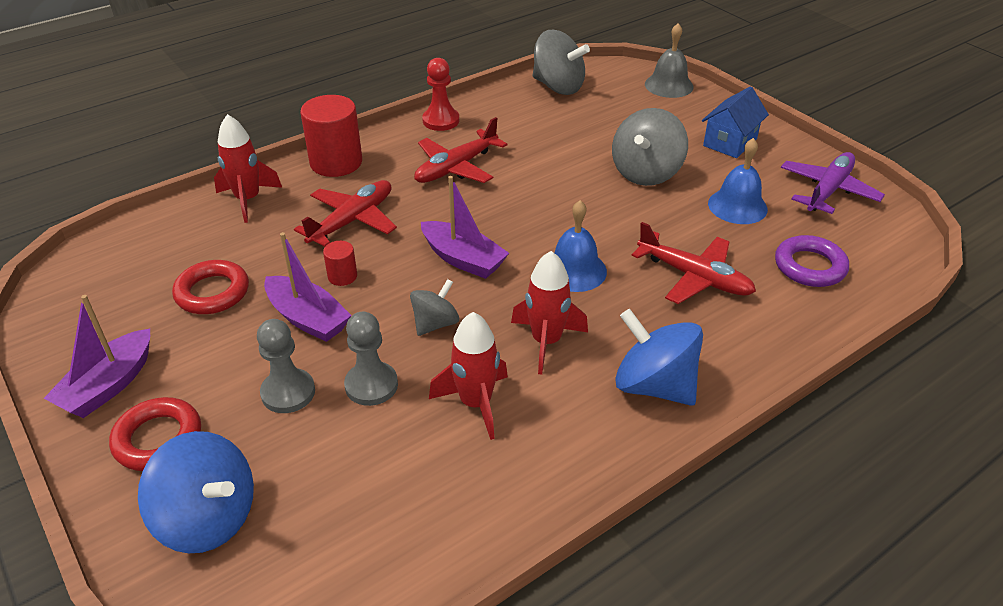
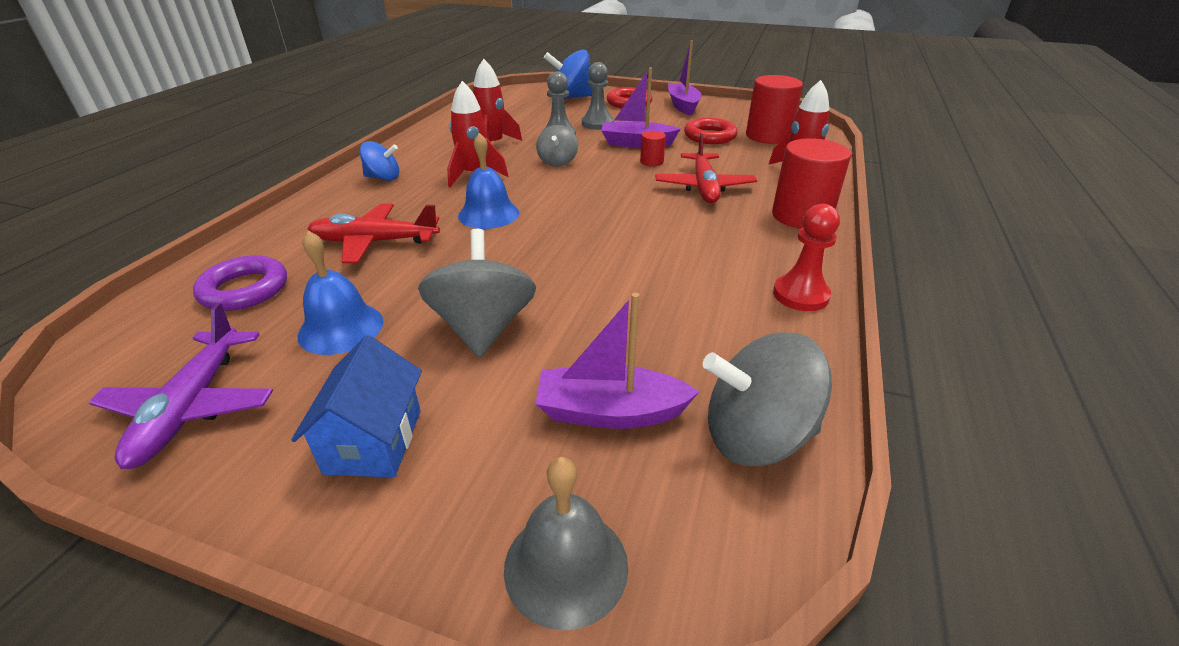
camera: 145 degrees right, 5 degrees down
(158, 262) = (768, 136): none -> red cylinder
(456, 167) = (696, 252): red plane -> none
(463, 259) = (585, 193): purple boat -> purple boat (610, 412)
(654, 385) = (383, 178): blue spinning top -> blue spinning top, size x0.60

